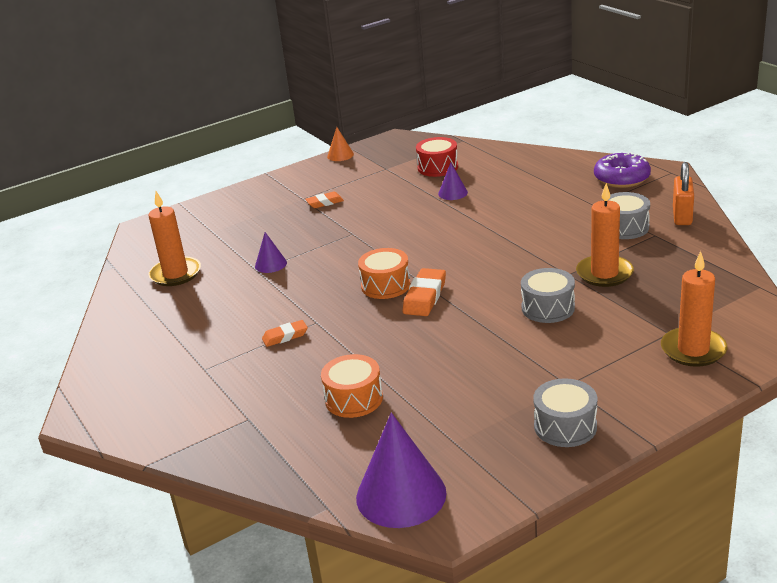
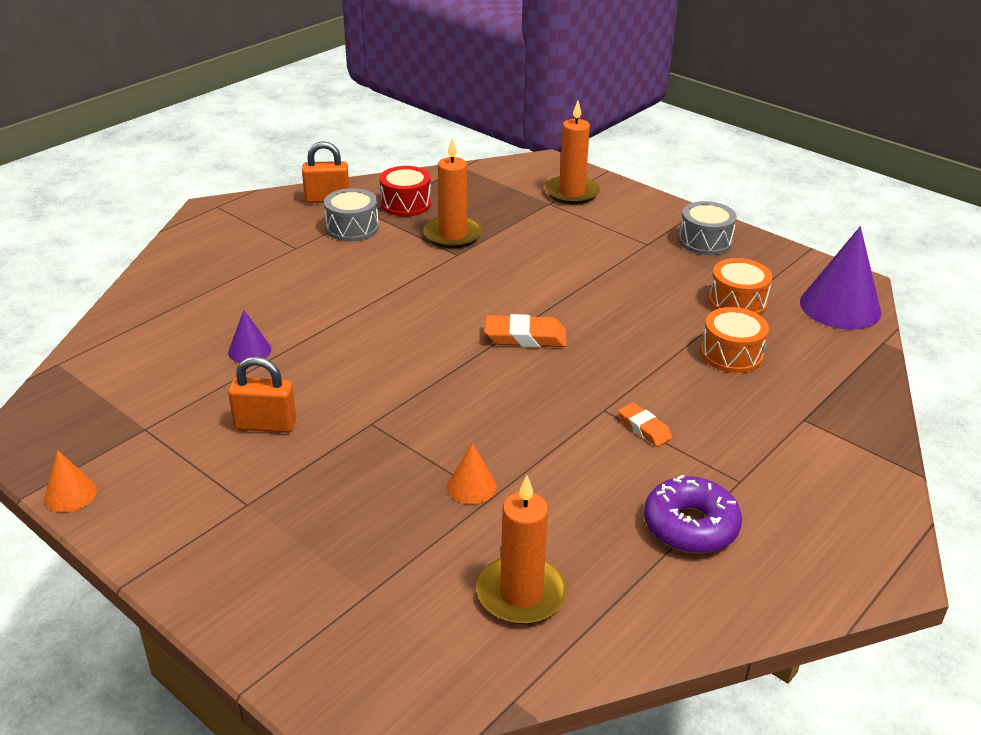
camera: 110 degrees left, 5 degrees up
(270, 264) = (471, 486): purple cone -> orange cone
(325, 203) = (267, 473): orange eraser -> none
(369, 201) = (265, 425): none -> orange padlock
(385, 285) = (506, 369): orange drum -> orange drum (737, 302)
(438, 167) = (157, 375): red drum -> red drum (406, 204)
(548, 308) = (526, 261): grey drum -> none
(621, 178) = (228, 234): purple donut -> purple donut (690, 526)

